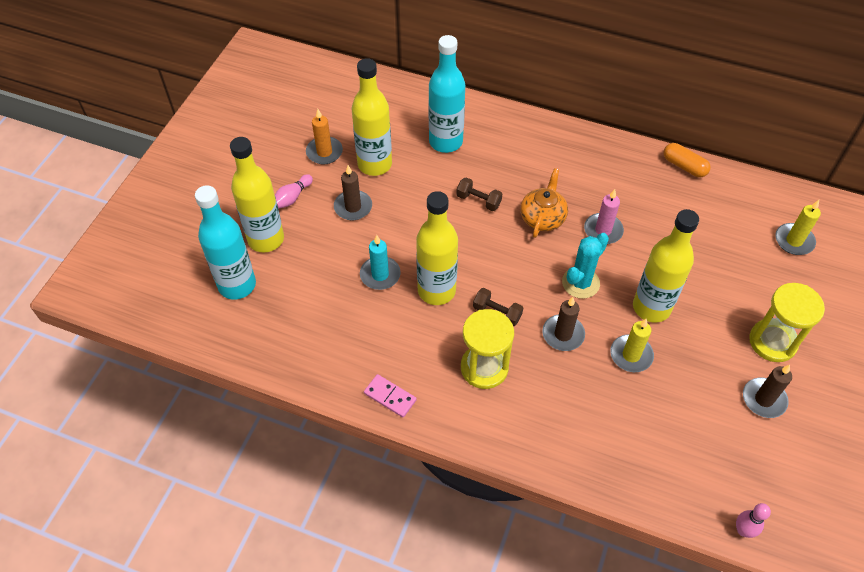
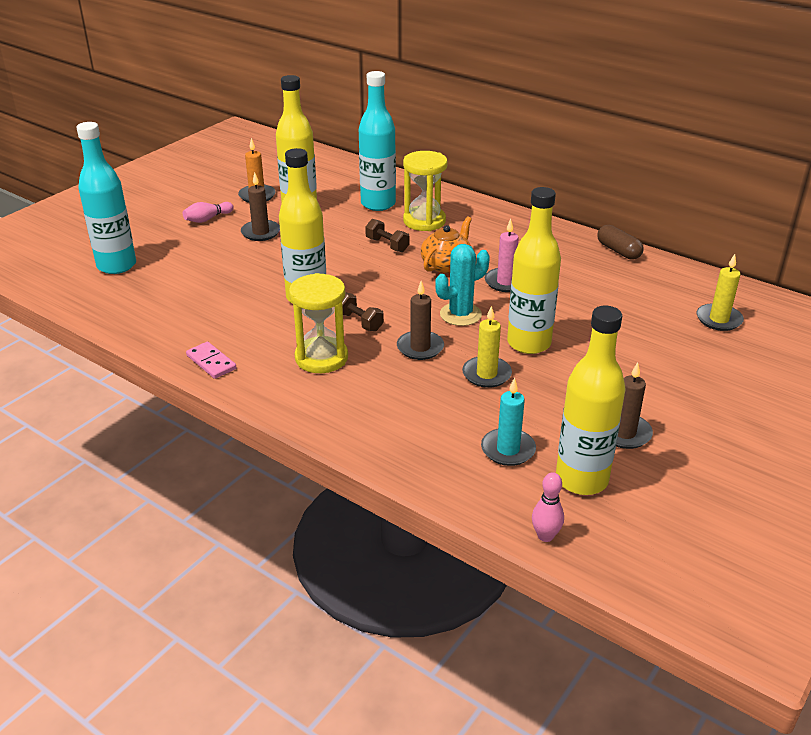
camera: 15 degrees right, 20 degrees down
(266, 239) = (164, 241): yellow bottle -> yellow bottle (581, 479)
(380, 275) = (257, 279): turquoise candle -> turquoise candle (508, 449)
(684, 166) = (618, 251): orange capsule -> brown capsule
(772, 342) = (657, 390): yellow hourglass -> yellow hourglass (424, 221)

